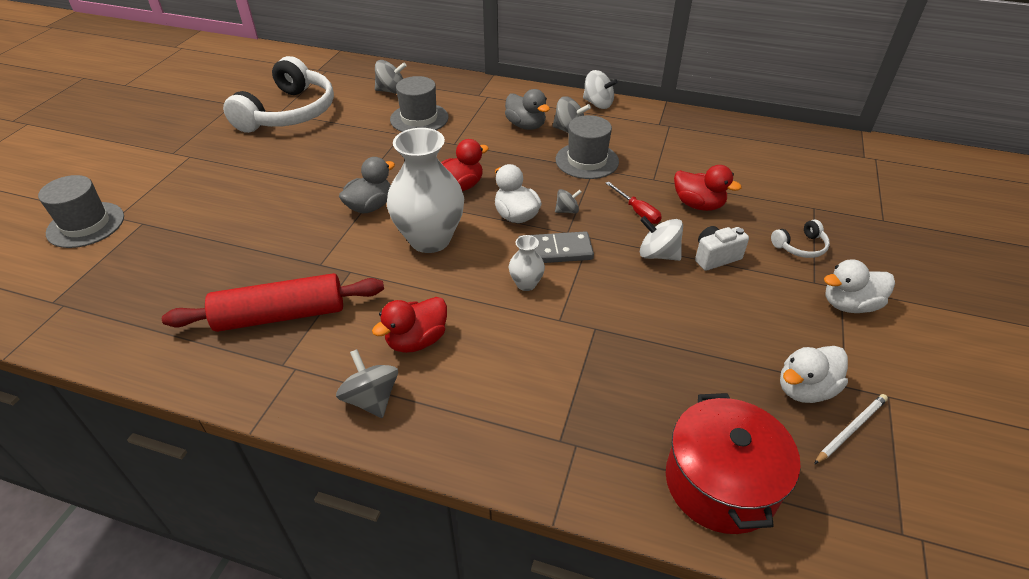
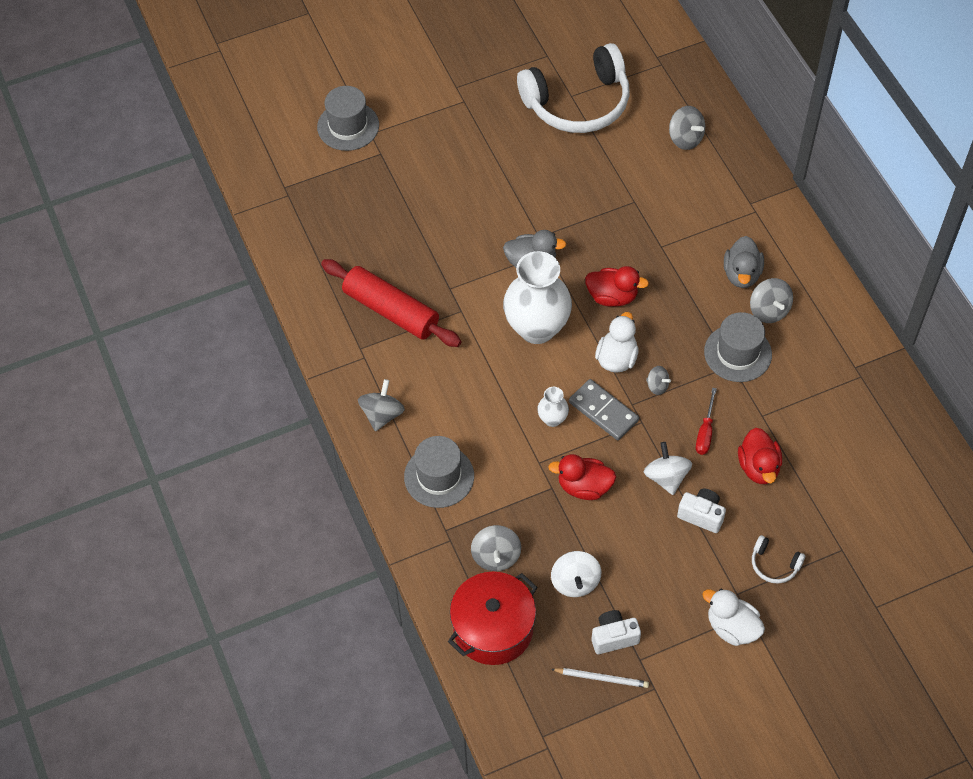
camera: 50 degrees right, 15 degrees up
(417, 340) = (444, 399): red duck -> red duck (584, 487)
(419, 118) = (668, 193): grey hat -> grey hat (439, 476)
(598, 104) = (837, 300): white spinning top -> white spinning top (575, 582)
(631, 419) = (496, 556): none -> grey spinning top
(805, 389) = (613, 637): white duck -> white camera

